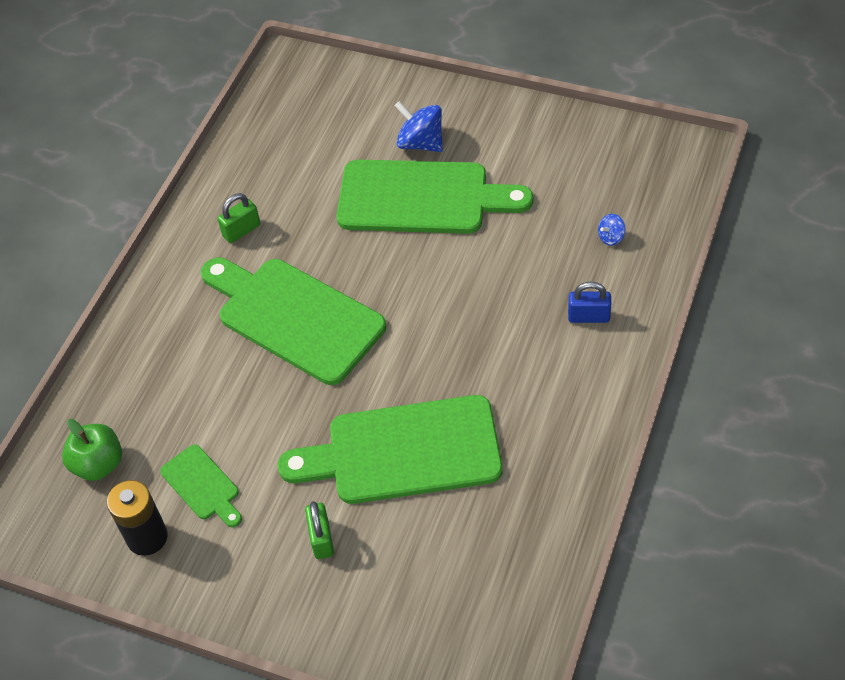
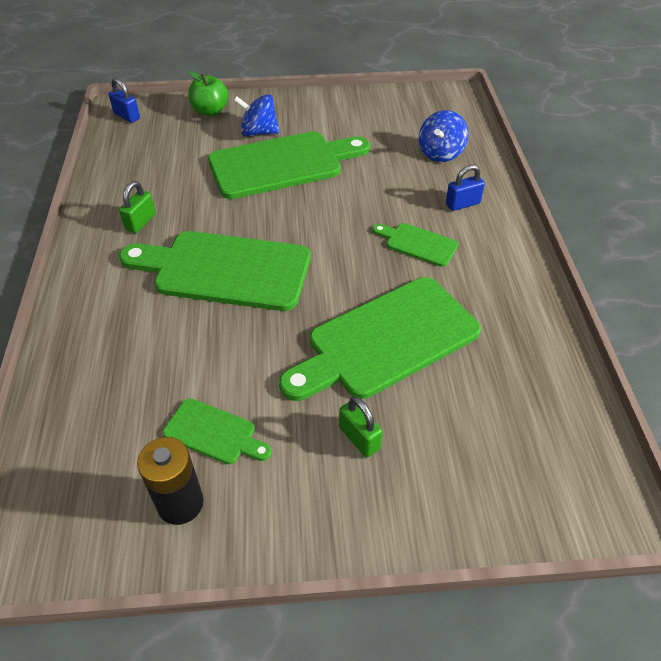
camera: 30 degrees left, 5 degrees down
(98, 464) = (92, 452): green apple -> green apple (210, 111)
(290, 76) = (127, 116): none -> blue padlock
(505, 352) = (418, 244): none -> green cutting board
(611, 237) = (440, 153): blue spinning top -> blue spinning top, size x1.95

